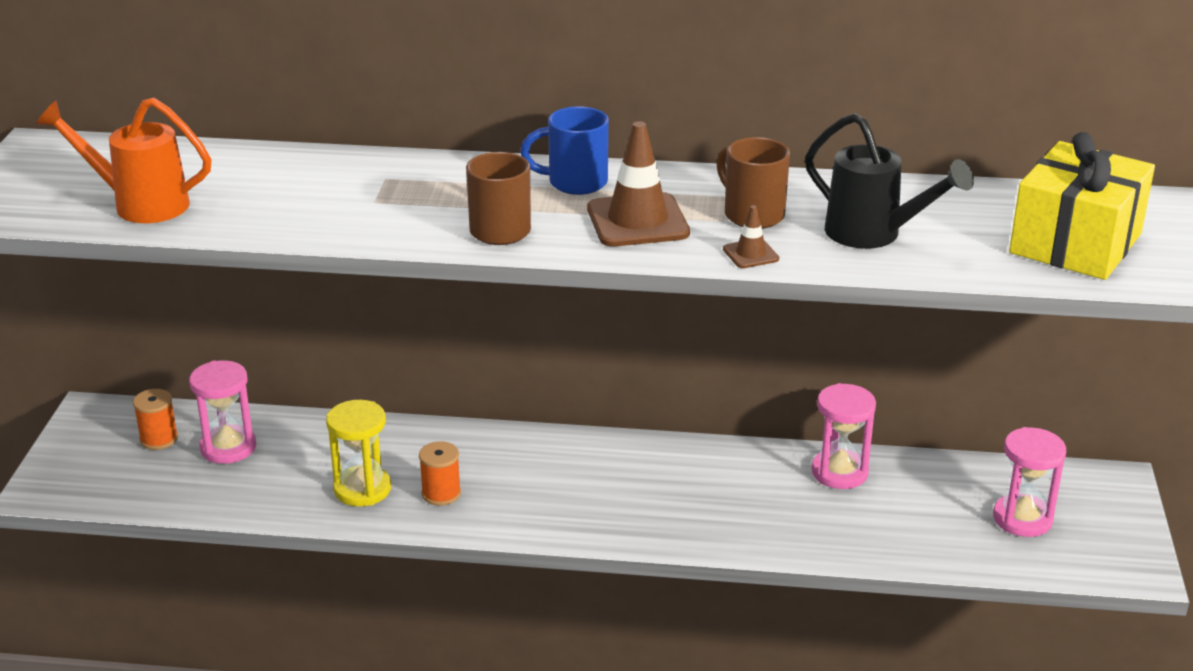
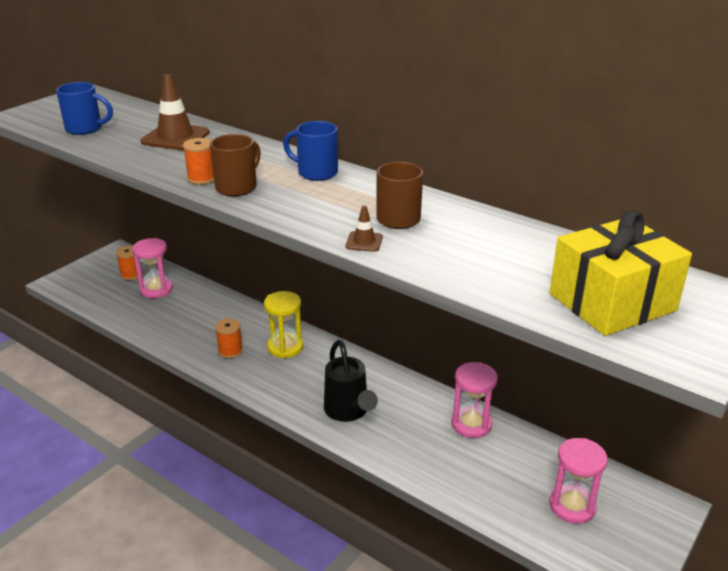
camera: 30 degrees right, 0 degrees up
(139, 204) = (85, 129): orange watering can -> blue mug
(362, 489) = (194, 334): yellow hourglass -> yellow hourglass (285, 347)
(434, 231) = (202, 178): none -> orange spool
(637, 221) = (321, 203): brown traffic cone -> brown traffic cone (175, 137)
(874, 235) = (463, 253): black watering can -> black watering can (348, 412)

